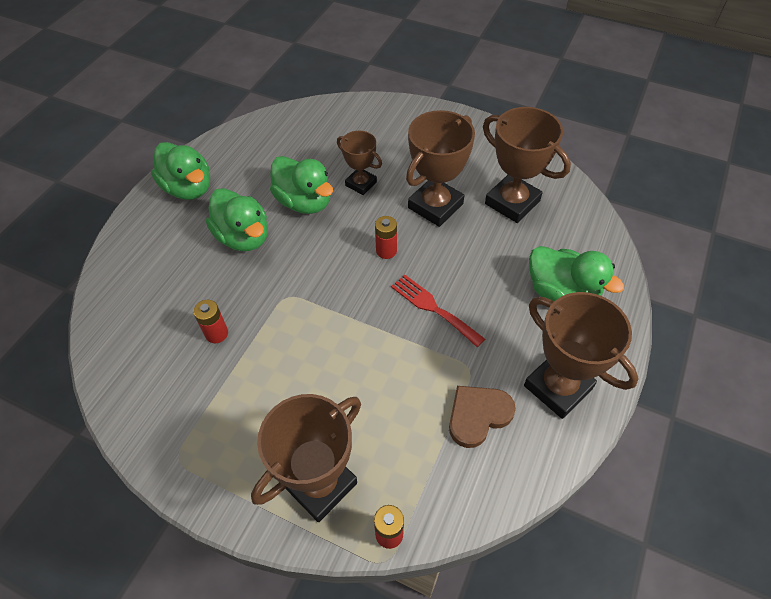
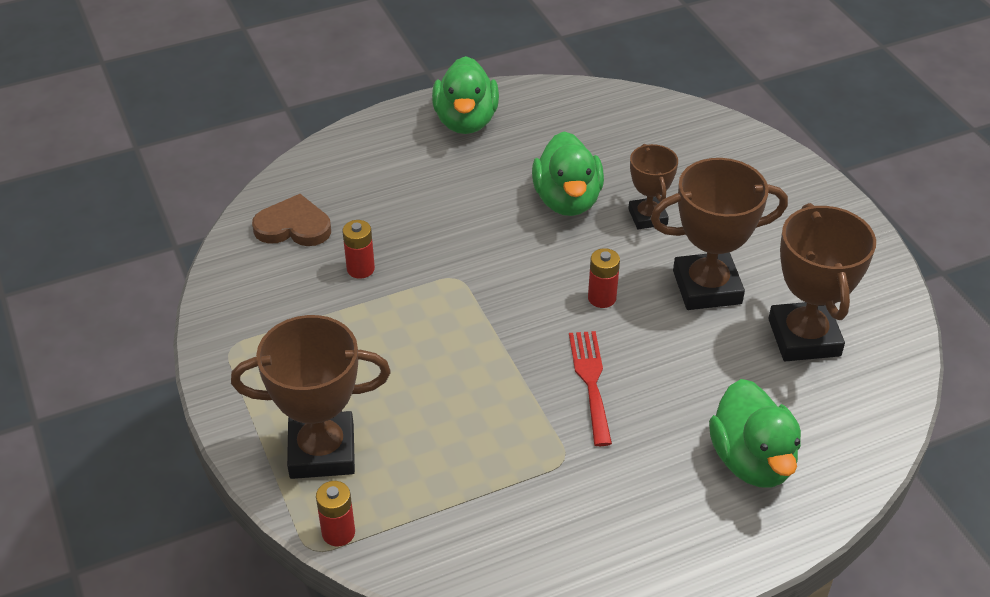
camera: 40 degrees right, 10 degrees down
(243, 237) = (472, 198): green duck -> none
(478, 415) = (526, 503): brown heart -> brown heart (293, 226)
(558, 387) = (639, 539): brown trophy -> none

